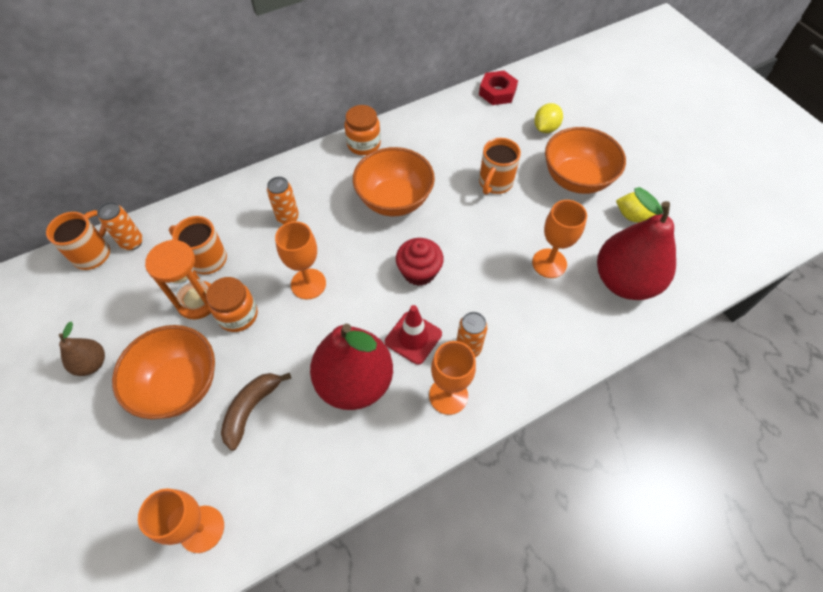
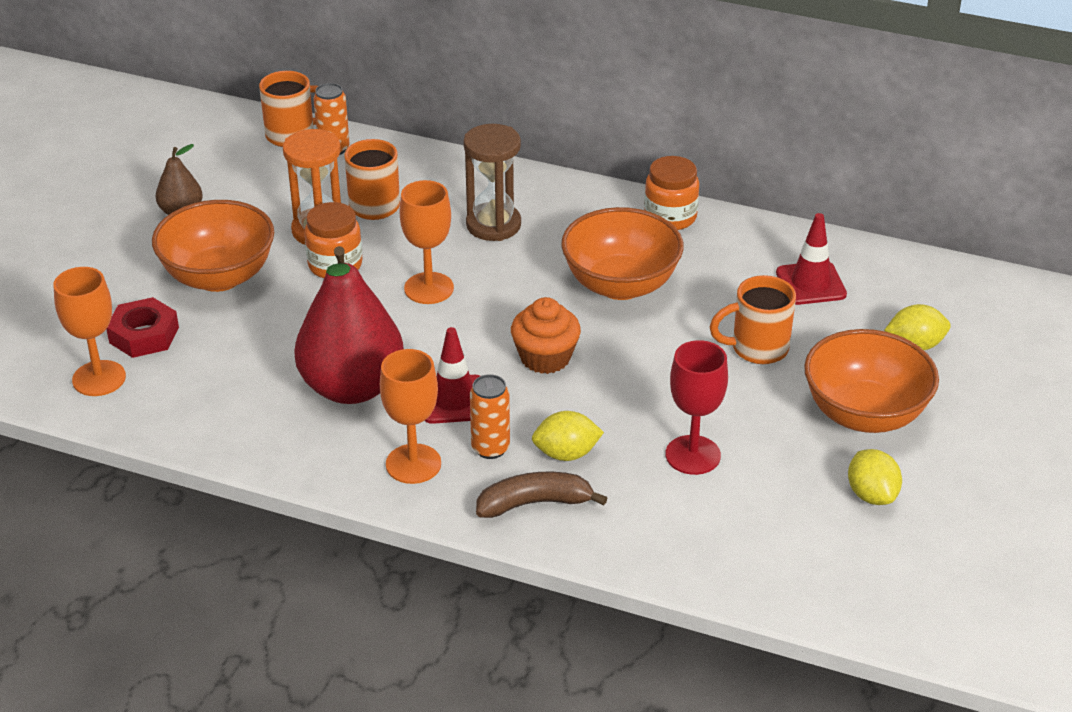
camera: 50 degrees right, 20 degrees down
(251, 409) = (245, 336): brown banana -> brown banana (534, 503)
(288, 217) = (493, 225): orange can -> brown hourglass
(419, 272) = (545, 358): red cupcake -> orange cupcake
(468, 131) = (811, 284): none -> red traffic cone
(497, 92) = (916, 273): red nut -> red nut (144, 335)
(502, 316) = (566, 454): none -> yellow lemon
(549, 263) = (693, 455): orange goblet -> red goblet
(624, 281) = (751, 534): red pear -> none

